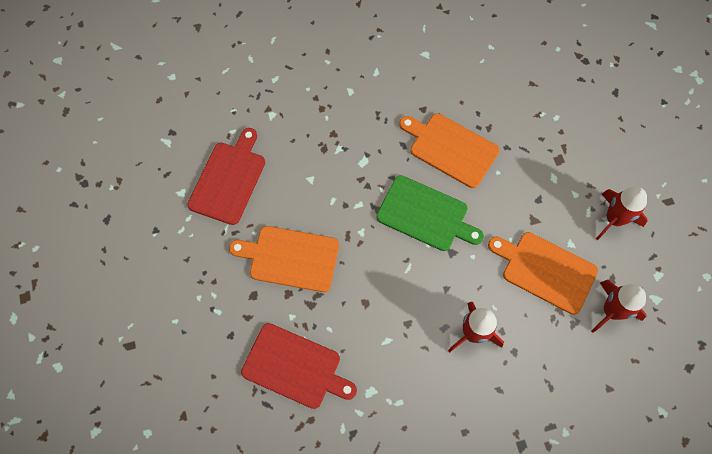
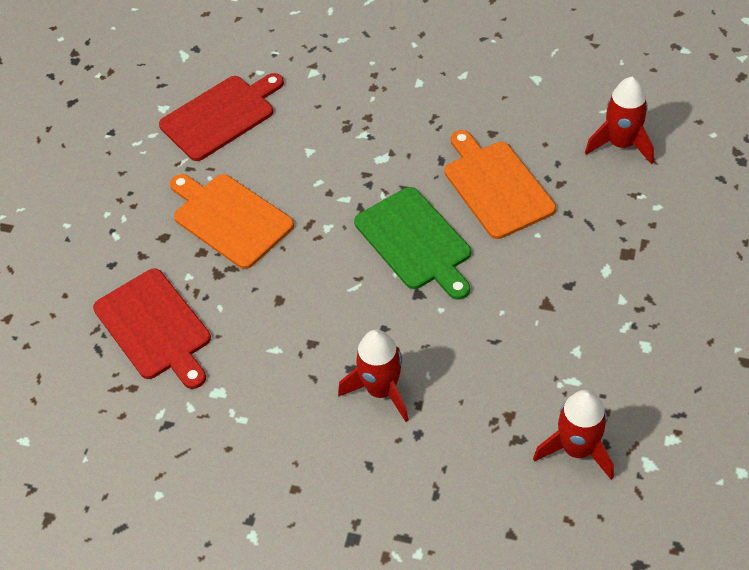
camera: 35 degrees right, 15 degrees down
(545, 271) = (522, 365): orange cutting board -> none
(614, 219) = (655, 349): red rocket -> red rocket (621, 144)

